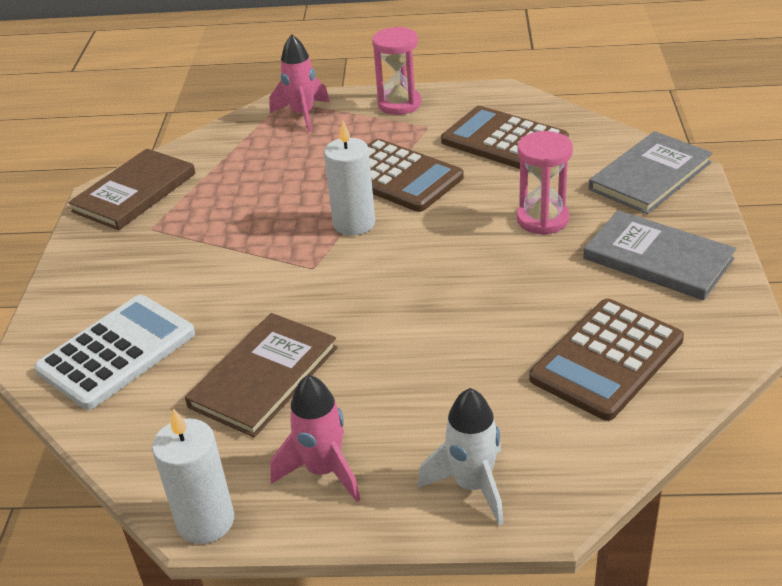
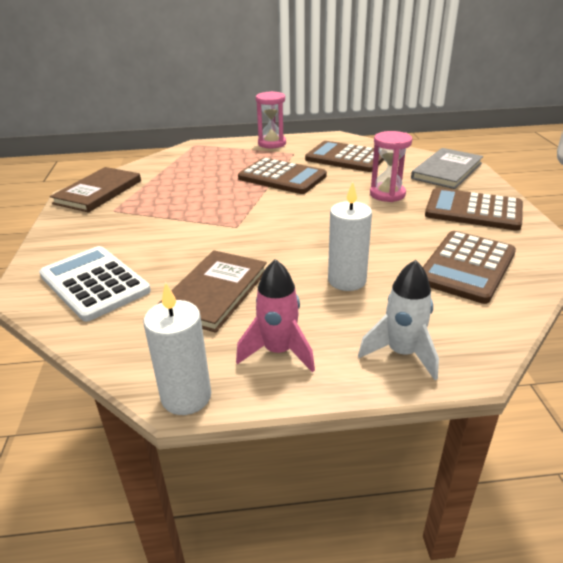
camera: 10 degrees left, 5 degrees down
(116, 352) = (94, 283): white calculator -> white calculator turned 75 degrees counterclockwise
(303, 115) = (209, 150): pink rocket -> none
(354, 223) = (259, 201): white candle -> white candle (347, 280)
(658, 259) = (473, 211): grey book -> brown calculator

